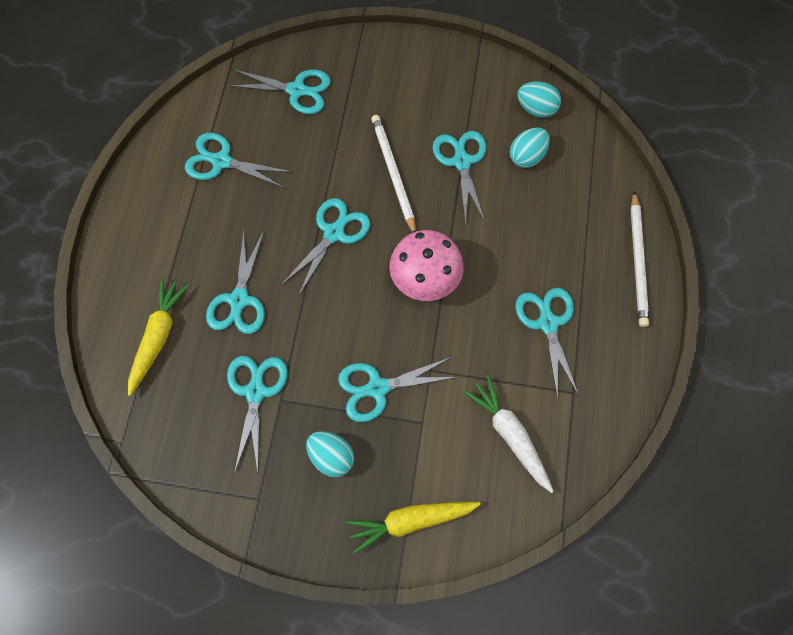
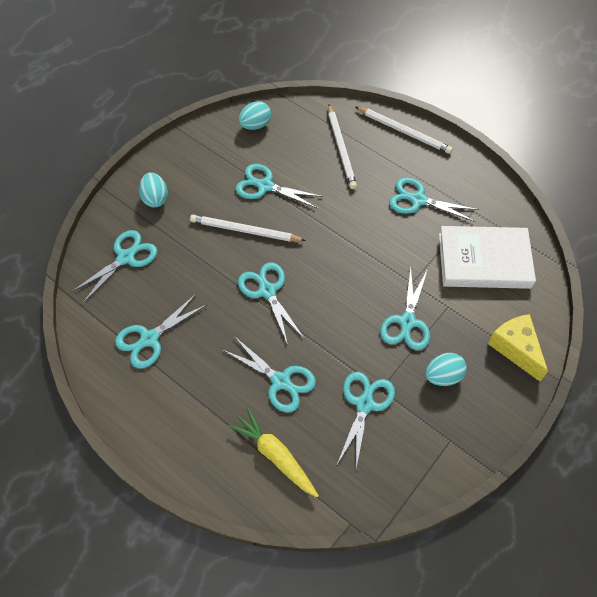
camera: 60 degrees left, 10 degrees down
(255, 392) = (364, 404): turquoise scissors -> turquoise scissors turned 75 degrees clockwise
(410, 521) = (515, 349): yellow carrot -> yellow cheese
(425, 280) = (342, 253): pink mushroom -> none
(509, 434) = (484, 260): white carrot -> white book
(527, 156) = (288, 148): turquoise egg -> turquoise egg (155, 198)
(565, 208) = (341, 148): none -> white pencil

